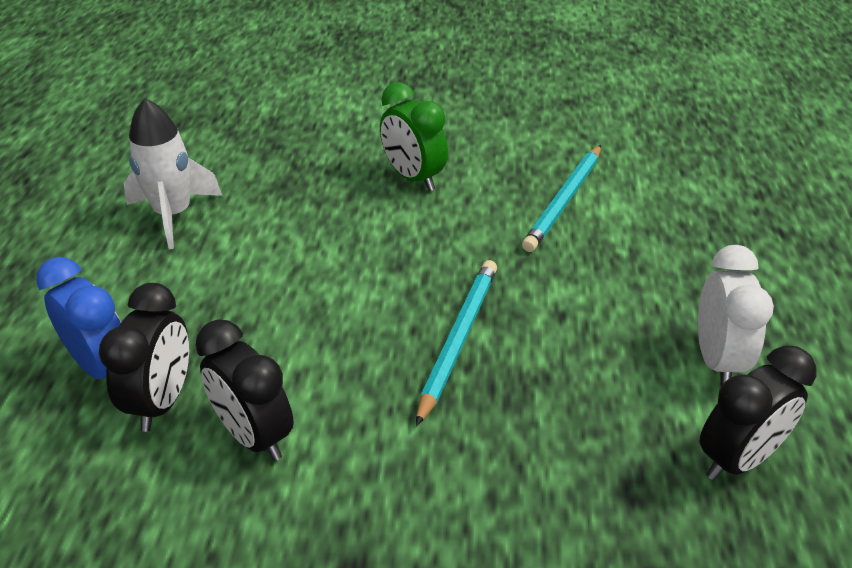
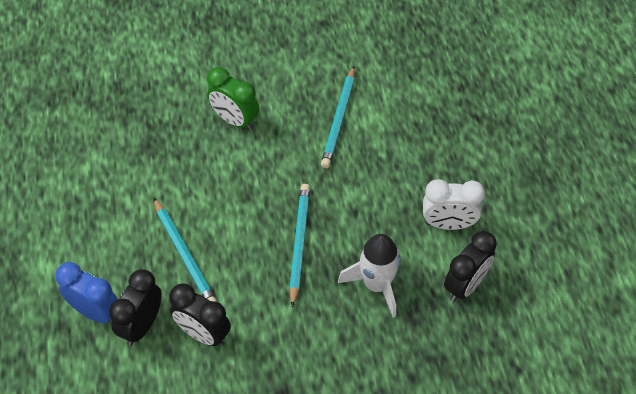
camera: 15 degrees left, 15 degrees up
(162, 401) = (142, 325): black clock -> black clock turned 150 degrees counterclockwise
(173, 215) = (85, 187): white rocket -> white rocket (376, 285)
(273, 319) = (184, 254): none -> turquoise pencil
(717, 360) = (448, 224): white clock -> white clock turned 105 degrees clockwise

